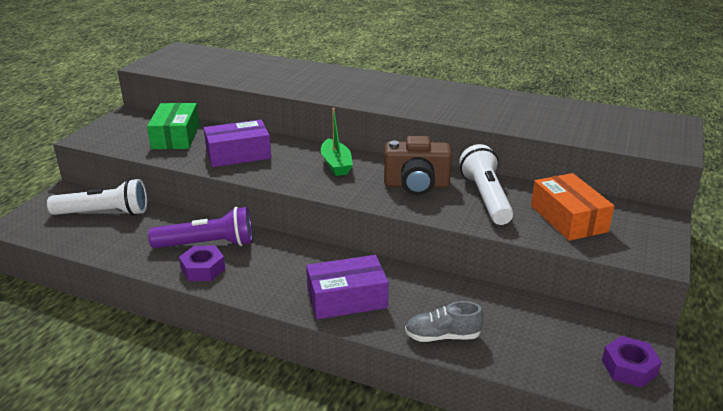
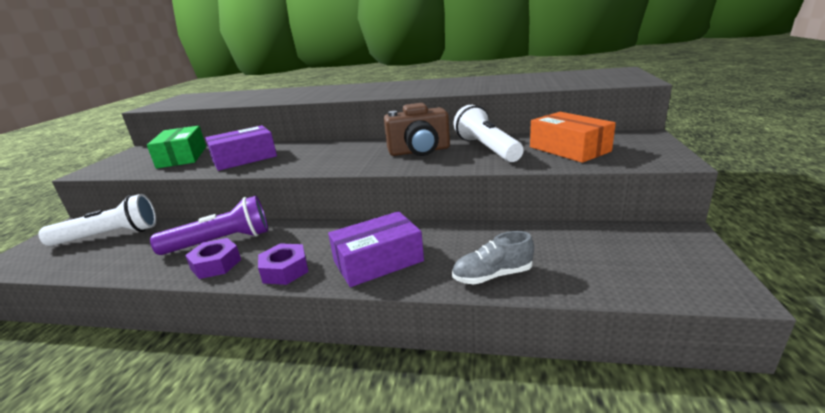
camera: 10 degrees left, 5 degrees down
(336, 164) = (340, 150): green boat -> none
(629, 368) = (696, 265): purple nut -> purple nut (285, 270)

